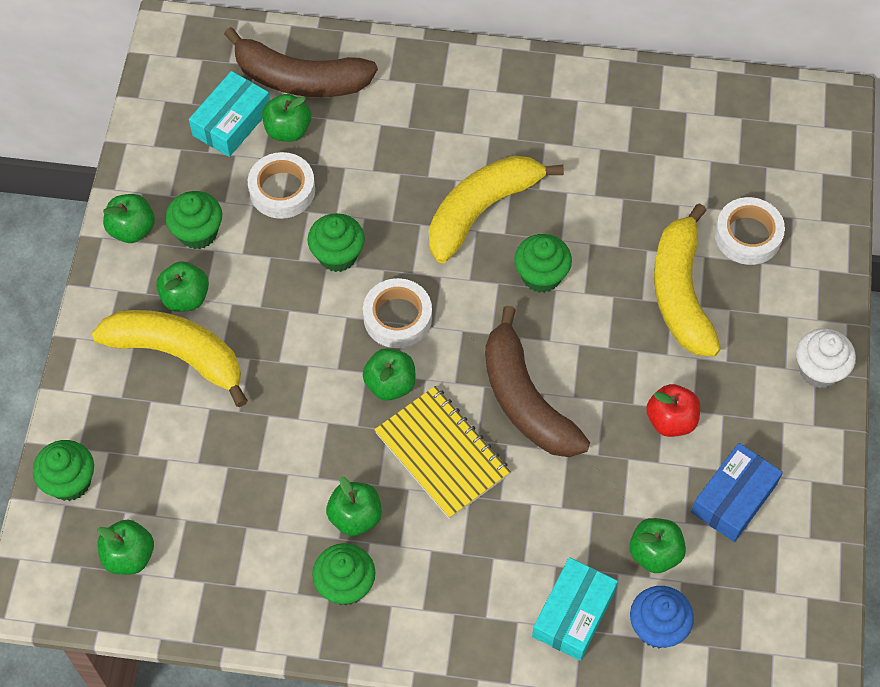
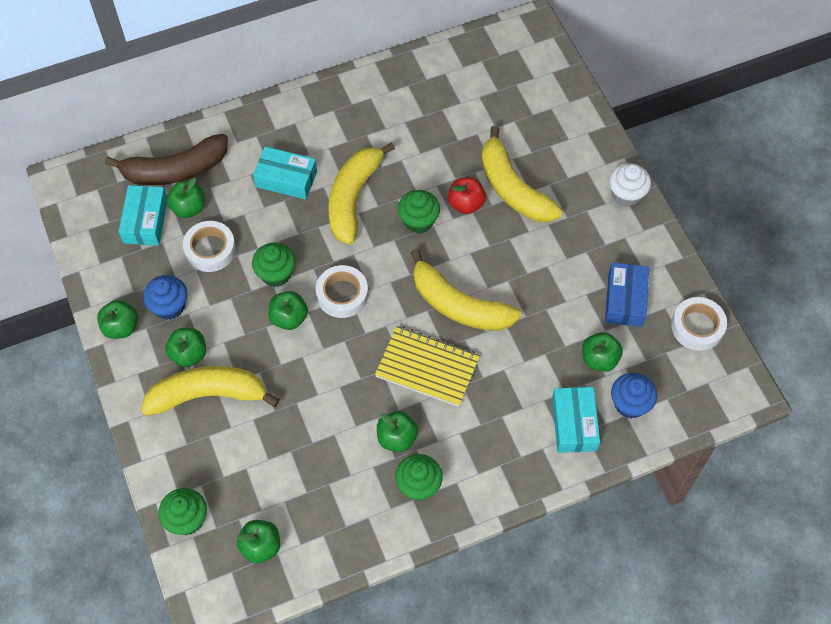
camera: 30 degrees left, 0 degrees up
(198, 233) = (169, 306): green cupcake -> blue cupcake
(390, 384) = (365, 340): green apple -> green apple (289, 318)
(418, 150) = (286, 179): none -> turquoise box
(525, 400) = (458, 305): brown banana -> yellow banana
(671, 420) = (557, 271): red apple -> red apple (466, 204)
(748, 235) = (531, 132): white tape -> white tape (697, 327)

